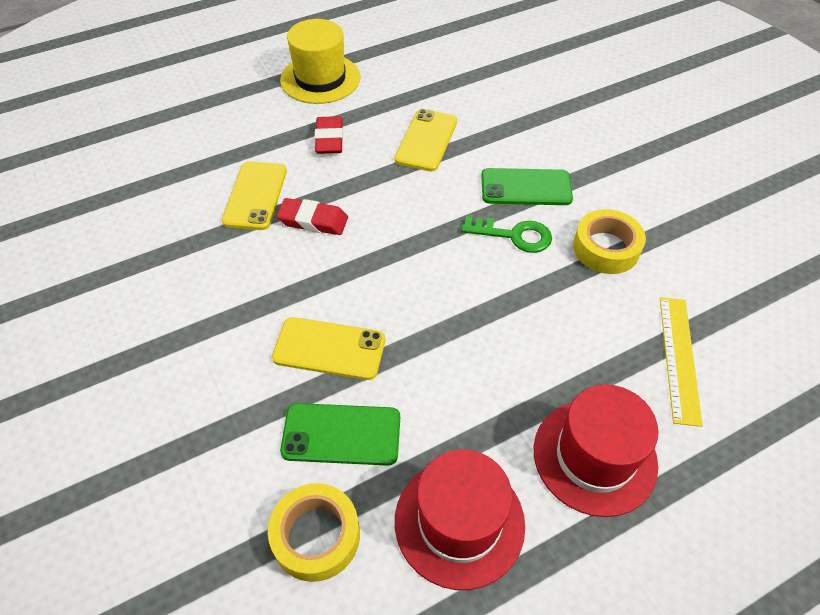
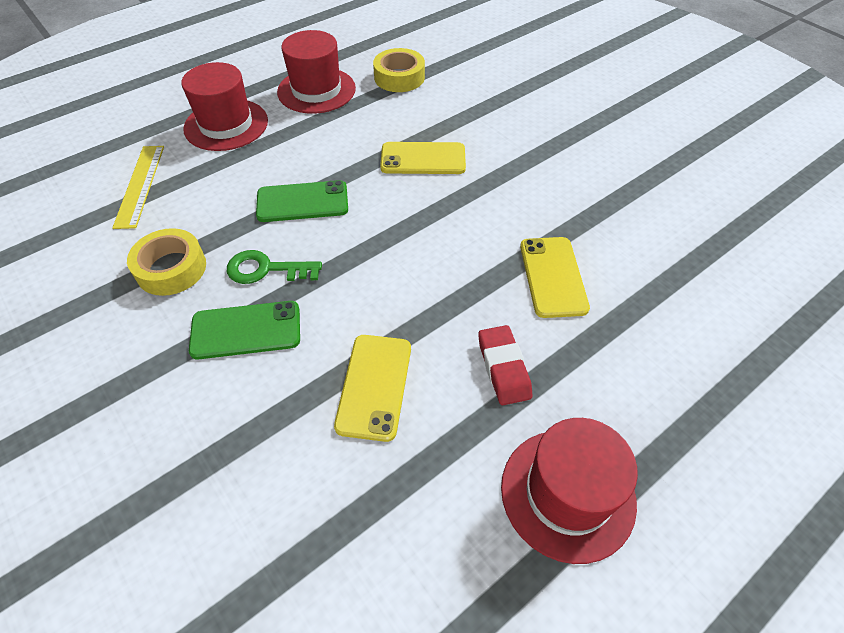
camera: 170 degrees right, 0 degrees up
(313, 221) = (478, 257): red eraser -> none
(320, 79) = (567, 493): yellow hat -> red hat
(341, 434) = (398, 116): green phone -> green phone (302, 202)

